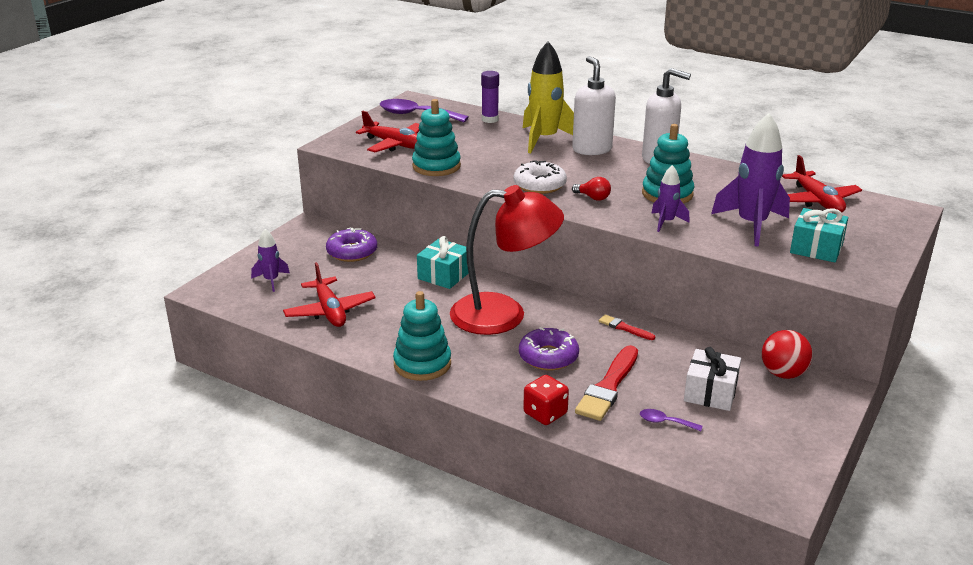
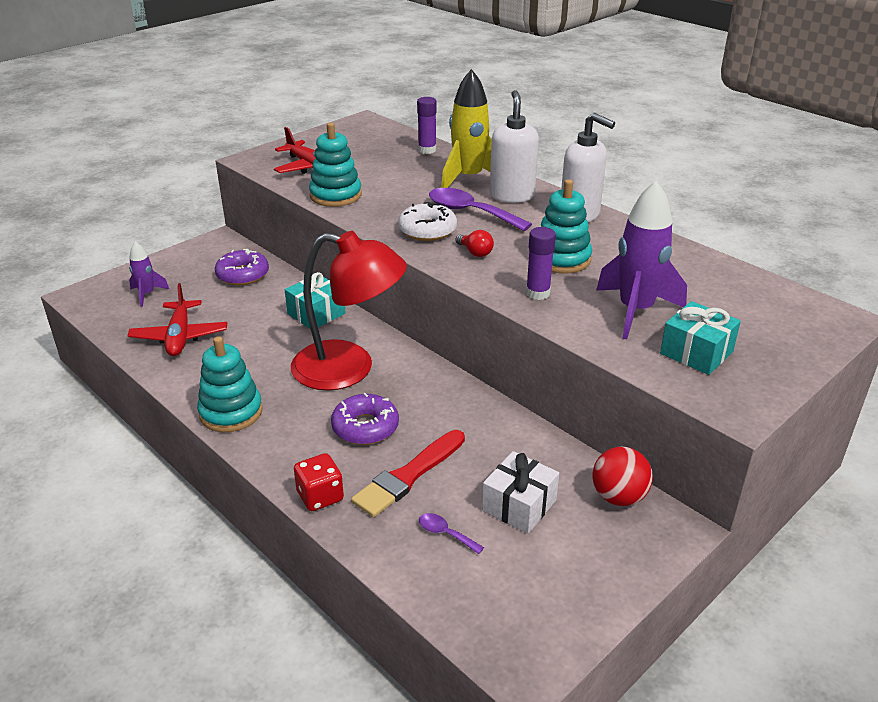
camera: 15 degrees right, 5 degrees up
(416, 115) = (356, 137): purple spoon -> purple spoon (470, 212)
(624, 328) = (468, 406): red brush -> none
(666, 222) = (538, 293): purple rocket -> purple glue stick
(817, 201) = (734, 291): red plane -> none

